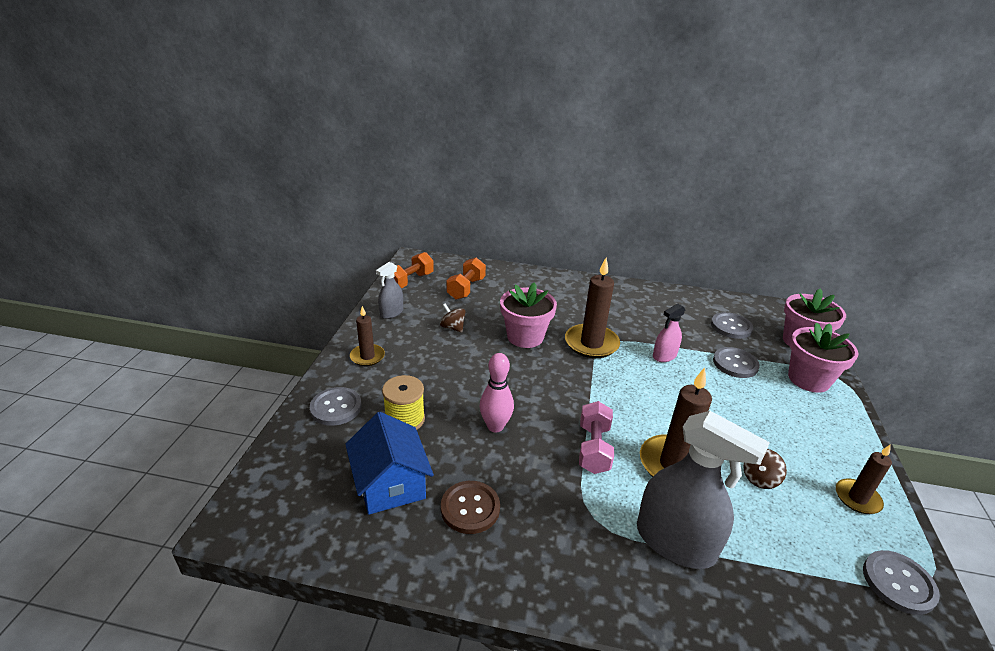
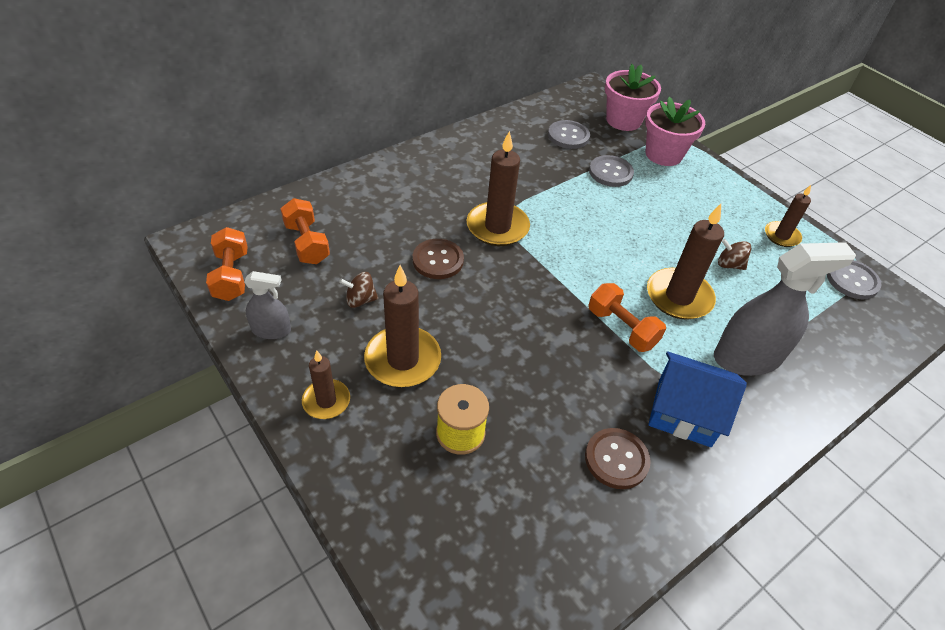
camera: 50 degrees left, 15 degrees up
(336, 407) = (382, 481): grey button -> none
(390, 483) = (537, 501): blue house -> blue house (684, 412)
(391, 312) = (271, 330): grey spray bottle -> grey spray bottle turned 75 degrees counterclockwise
(431, 366) = (403, 359): none -> brown candle
(495, 426) = (536, 371): pink bowling pin -> none
(525, 337) = (438, 260): pink flower pot -> brown button
(593, 448) = (622, 328): pink dumbbell -> orange dumbbell
(664, 356) = (561, 199): pink spray bottle -> none
(760, 479) = (729, 264): brown spinning top -> brown spinning top turned 120 degrees clockwise

